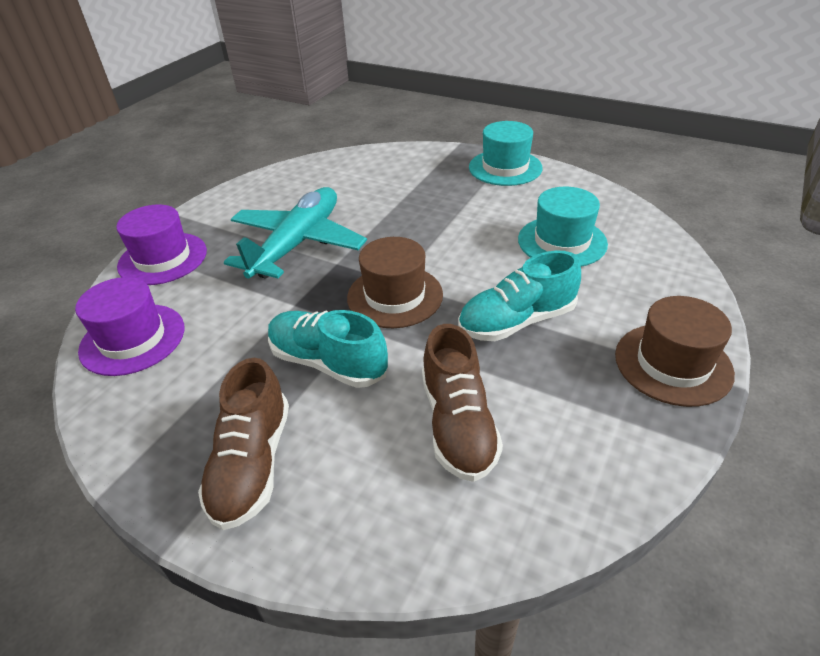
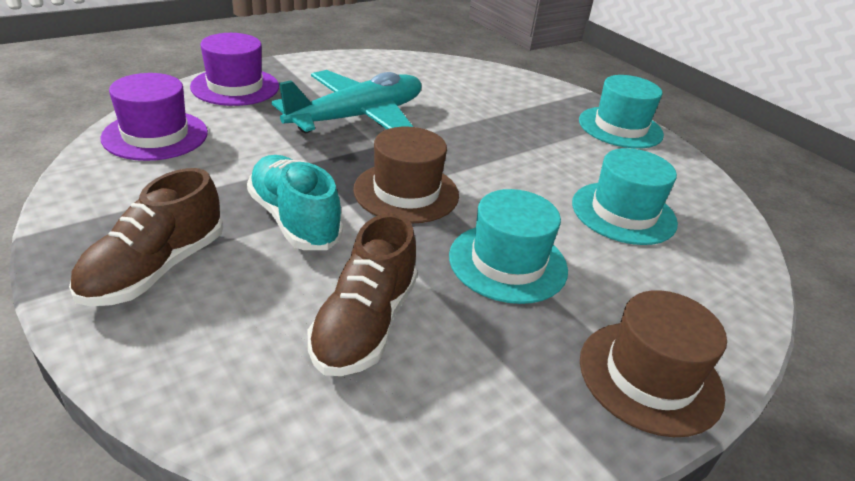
camera: 20 degrees right, 5 degrees down
(516, 321) = (508, 262): turquoise shoe -> turquoise hat

